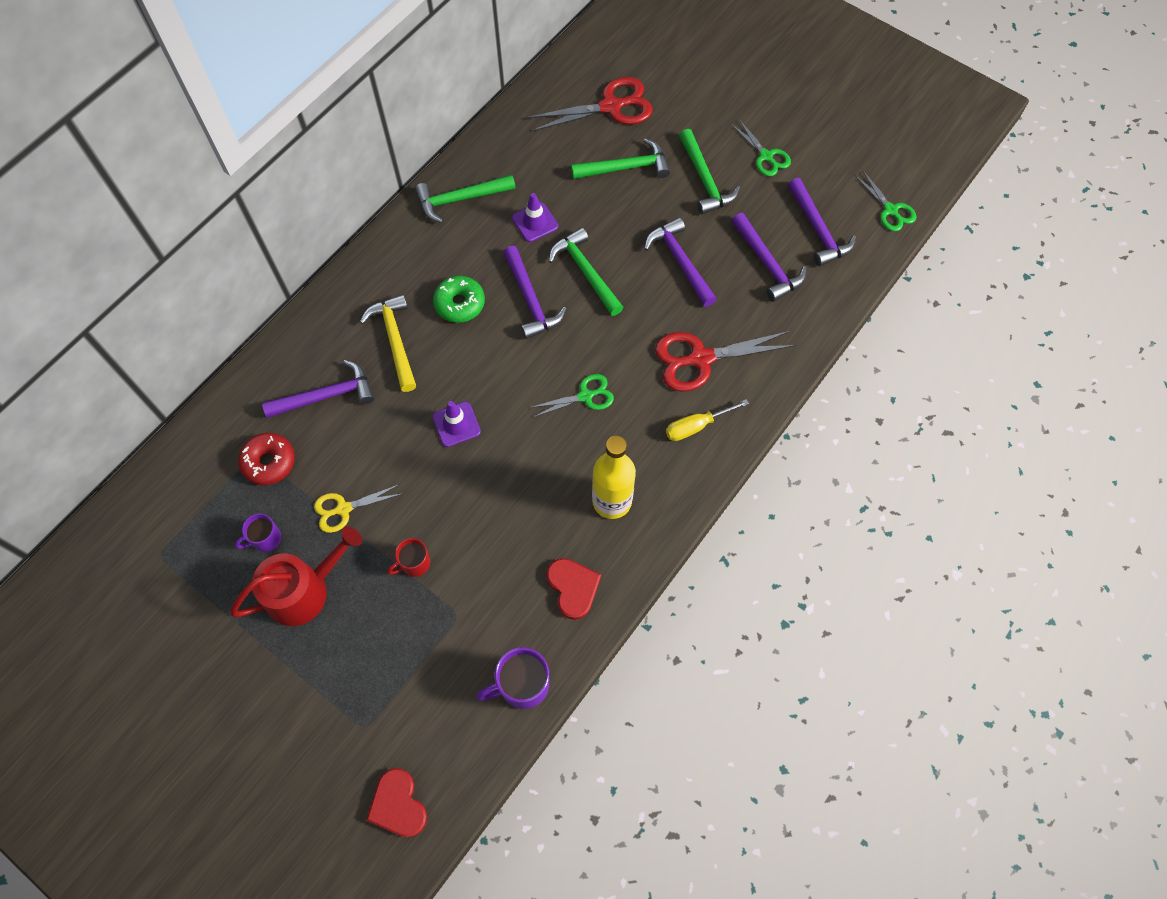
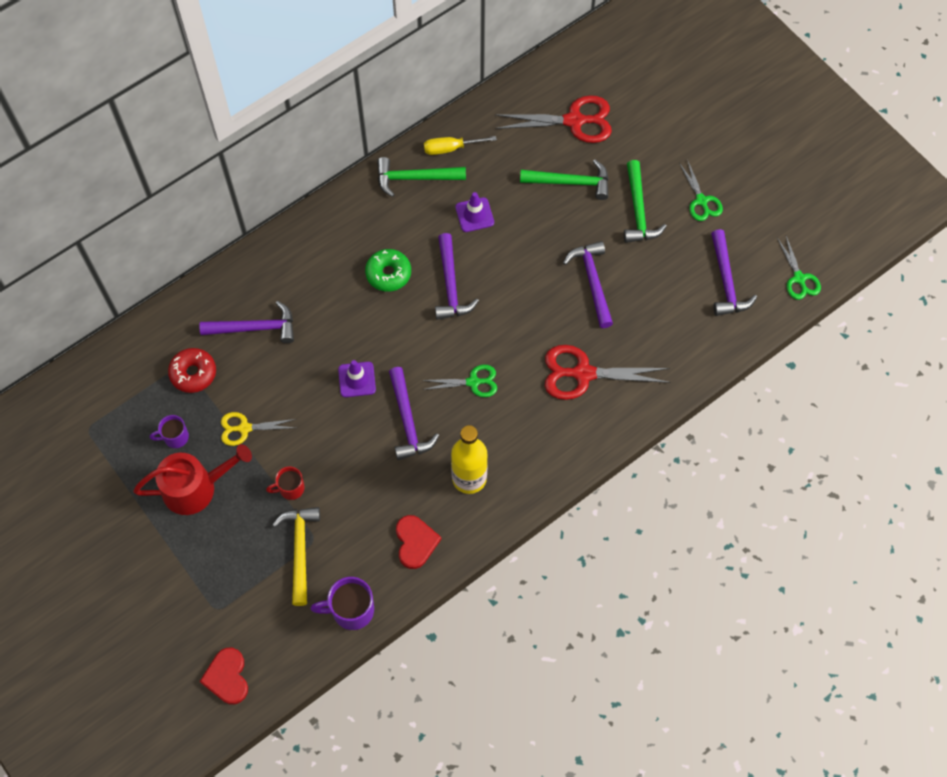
camera: 15 degrees right, 0 degrees up
(395, 340) = (324, 293): yellow hammer -> yellow hammer (300, 550)
(585, 272) = (506, 271): green hammer -> none
(695, 426) = (560, 432): yellow screwdriver -> yellow screwdriver (450, 148)
(767, 264) = (670, 302): purple hammer -> purple hammer (408, 421)

